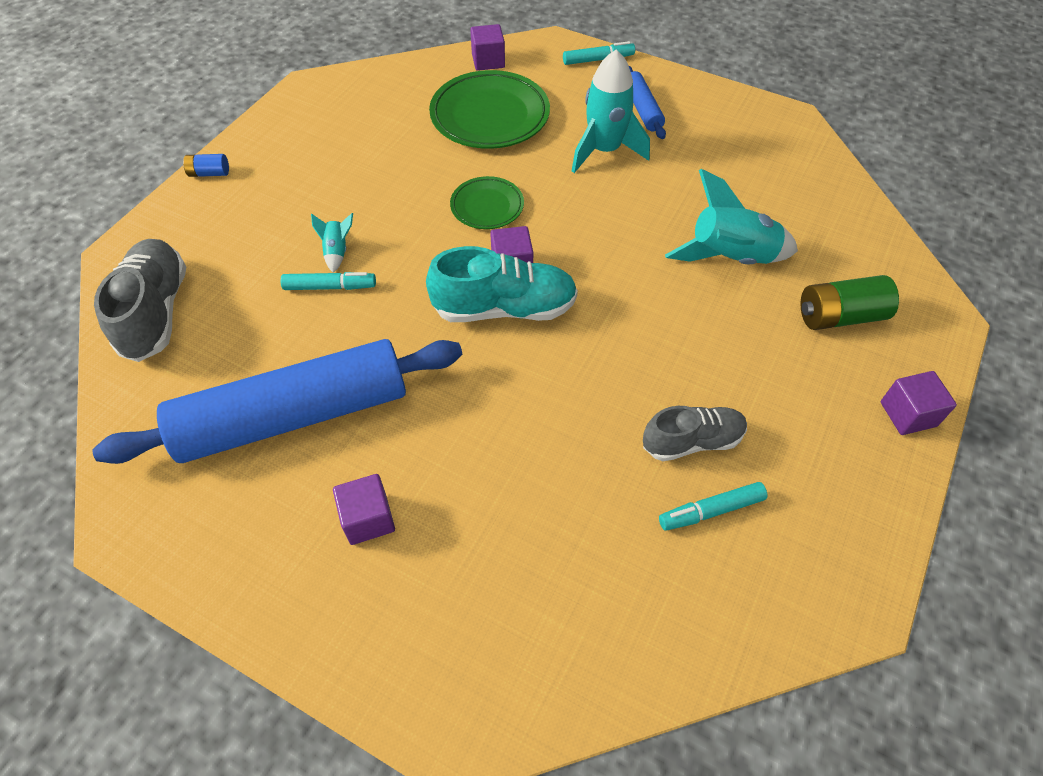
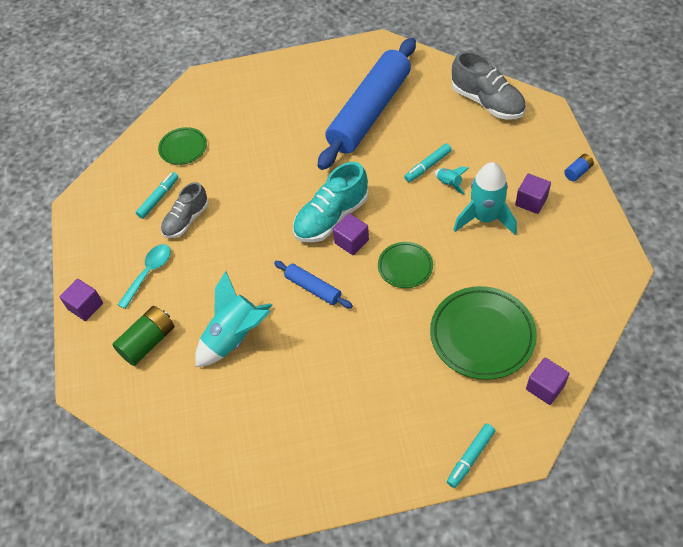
camera: 145 degrees right, 0 degrees up
(368, 519) = (296, 104): purple cube -> purple cube (531, 201)
(604, 151) = (378, 364): turquoise rocket -> turquoise rocket (485, 218)
(609, 581) = (183, 148): none -> green plate
(642, 109) = (388, 427): blue rolling pin -> blue rolling pin (313, 288)
(793, 400) = (149, 273): none -> turquoise spoon

